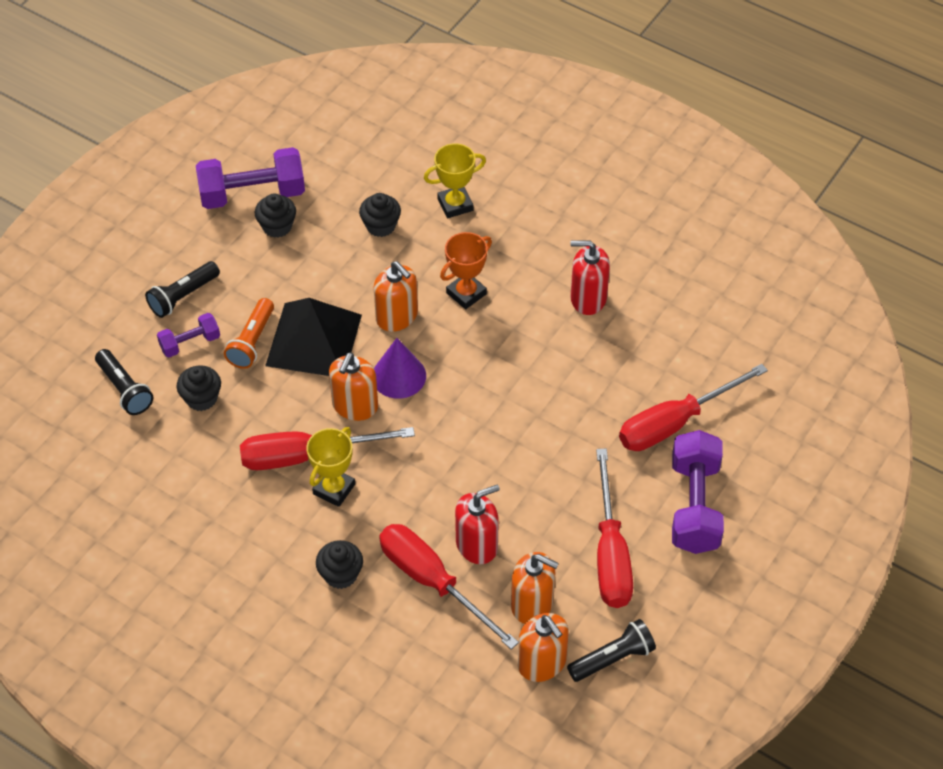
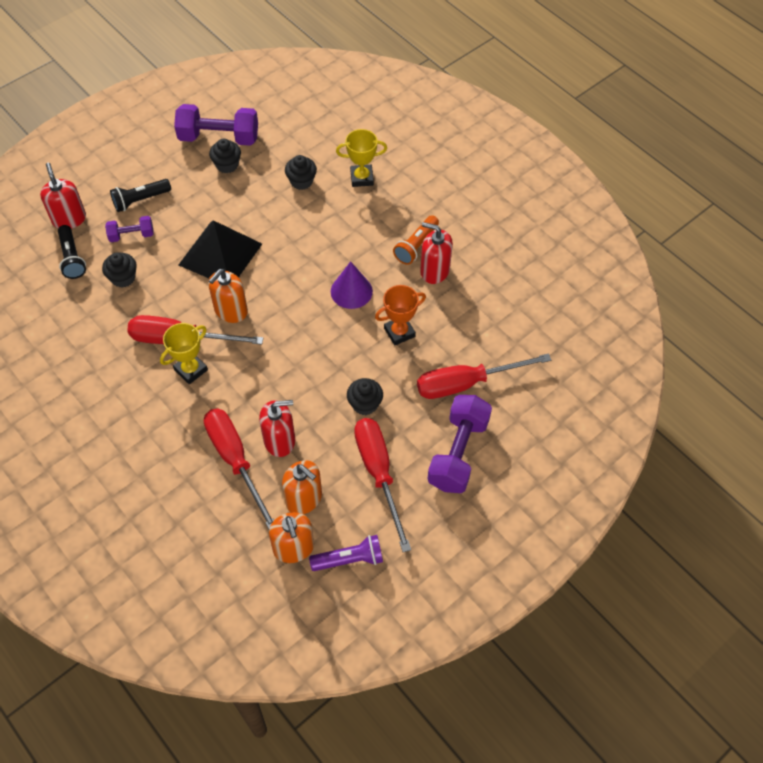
camera: 15 degrees right, 5 degrees up
(99, 341) = (69, 219): none -> red soap dispenser
(252, 341) = (175, 245): orange flashlight -> orange flashlight (416, 246)
(340, 574) = (170, 437): black cupcake -> black cupcake (365, 404)
(397, 316) = (287, 251): orange soap dispenser -> none
(399, 376) = (271, 296): purple cone -> purple cone (351, 291)
(466, 293) = (345, 246): orange trophy -> orange trophy (399, 332)
(610, 553) = (379, 473): red screwdriver -> red screwdriver turned 150 degrees clockwise
(613, 658) = (349, 559): black flashlight -> purple flashlight

